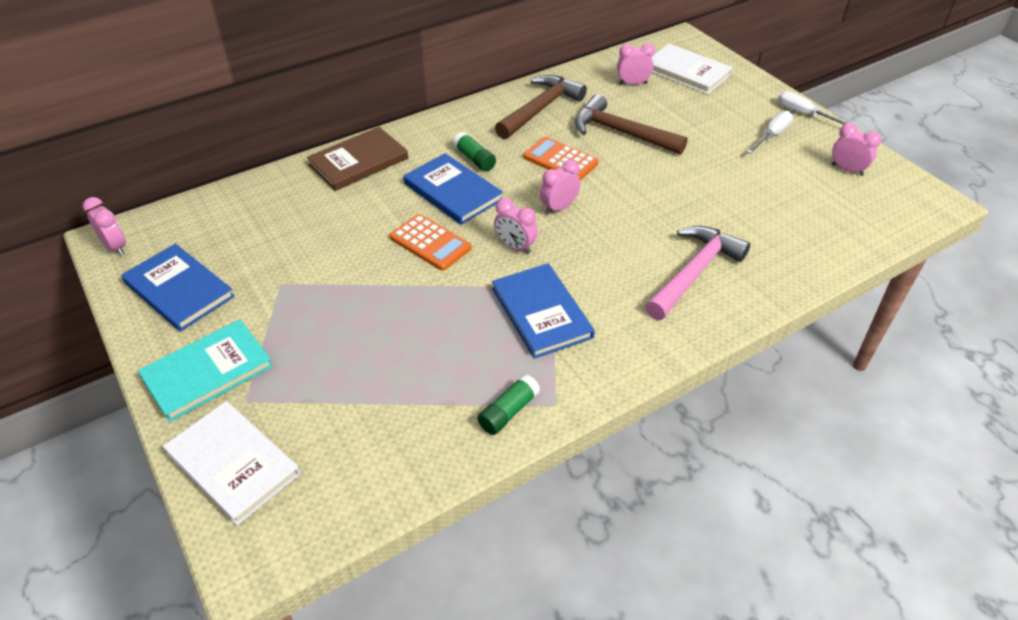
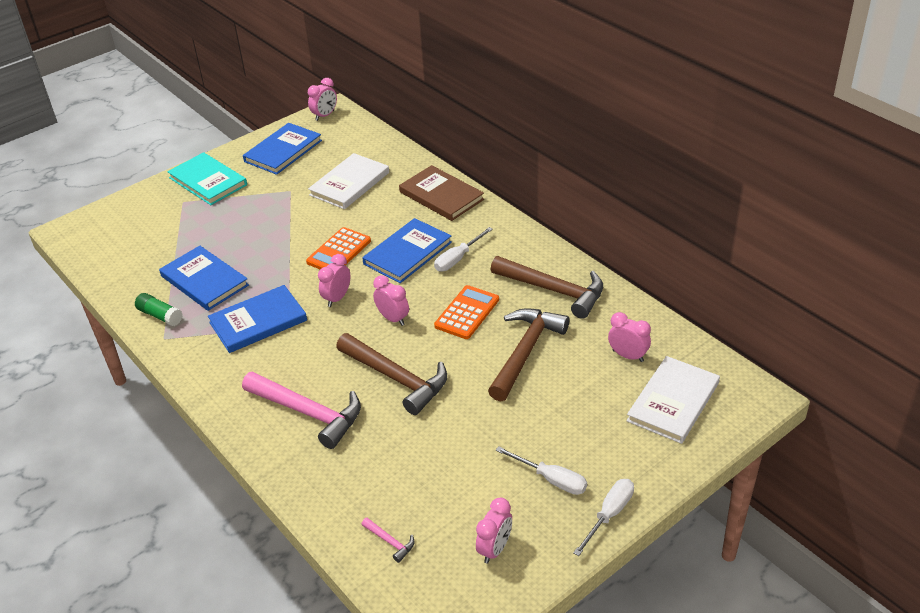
camera: 85 degrees right, 5 degrees down
(233, 463) = (134, 209): white book -> white book (349, 184)
(447, 367) = (204, 281): none -> blue book
(474, 159) = (458, 259): green glue stick -> white screwdriver
(632, 84) = (628, 356): pink clock -> pink clock turned 45 degrees counterclockwise
(648, 210) = (397, 378): none -> brown hammer
(850, 225) = (390, 542): none -> pink hammer

